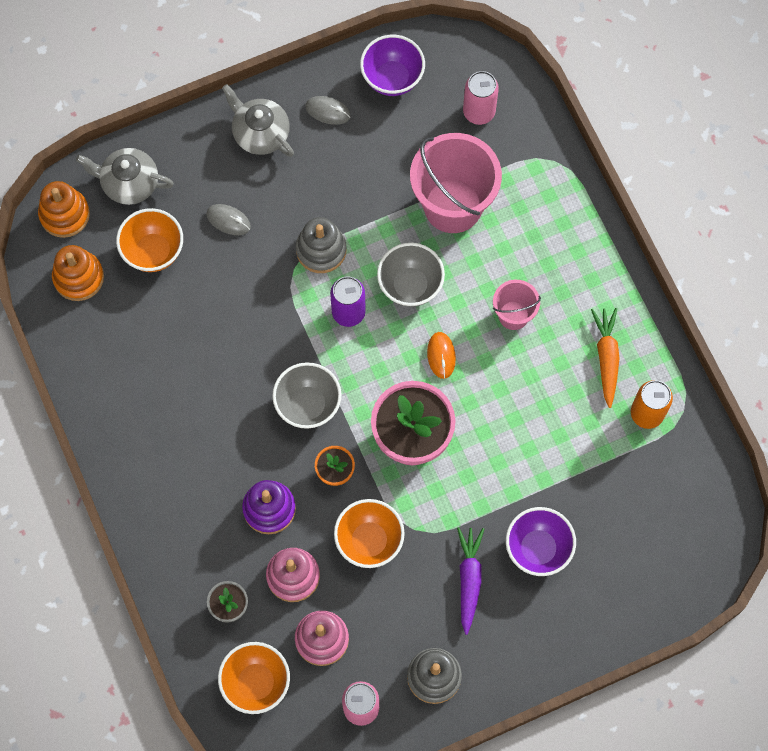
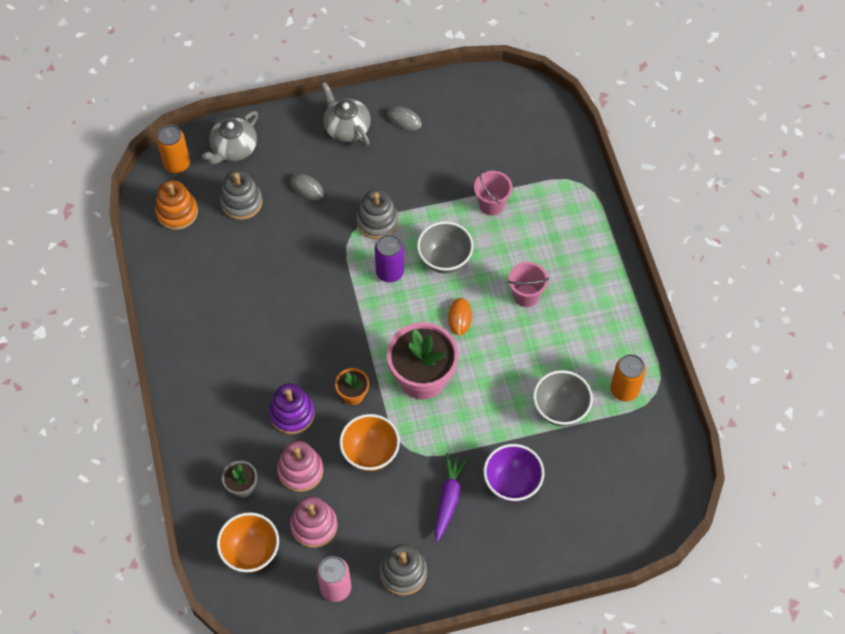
camera: 10 degrees right, 10 degrees down
(64, 214) = (177, 164): orange stacking toy -> orange can
(129, 183) = (233, 149): grey teapot -> grey teapot turned 75 degrees counterclockwise
(153, 252) = (241, 202): orange bowl -> grey stacking toy
(308, 405) = (341, 338): grey bowl -> grey bowl (560, 409)
(392, 79) = (461, 103): purple bowl -> none
(453, 206) = (491, 204): pink bucket -> pink bucket, size x0.52
(479, 112) = (526, 138): pink can -> none
(606, 357) = (598, 340): orange carrot -> none

